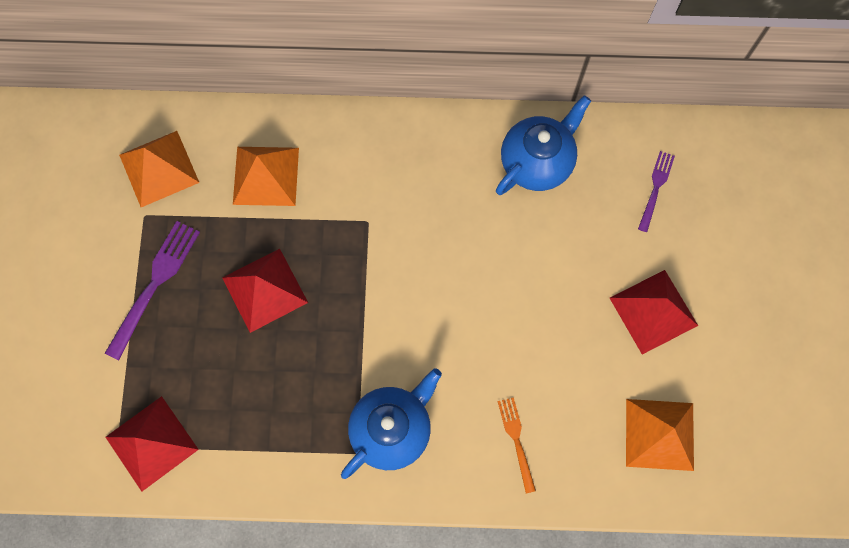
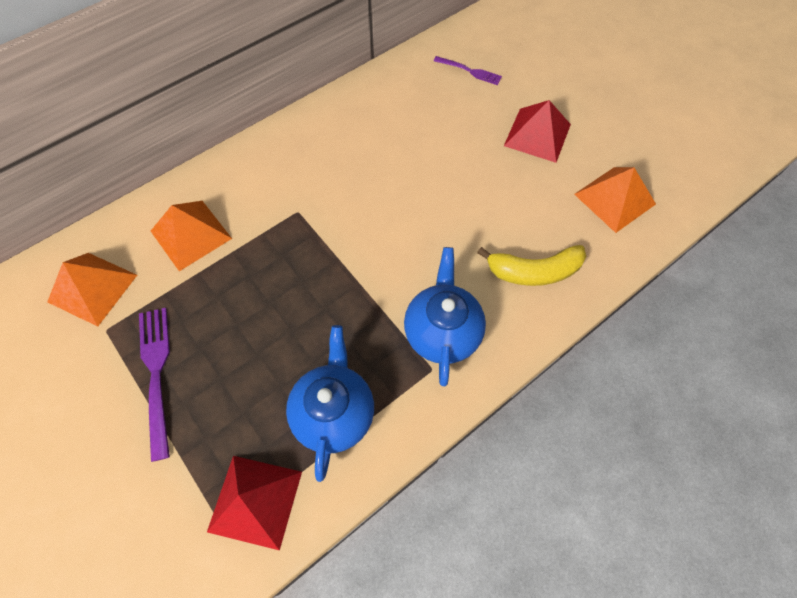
camera: 40 degrees left, 10 degrees down
(265, 290) = (257, 310): red pyramid -> none
(516, 441) = (534, 271): orange fork -> yellow banana
(537, 162) = (382, 103): blue teapot -> blue teapot (334, 412)
(655, 188) = (469, 71): purple fork -> purple fork turned 135 degrees clockwise

